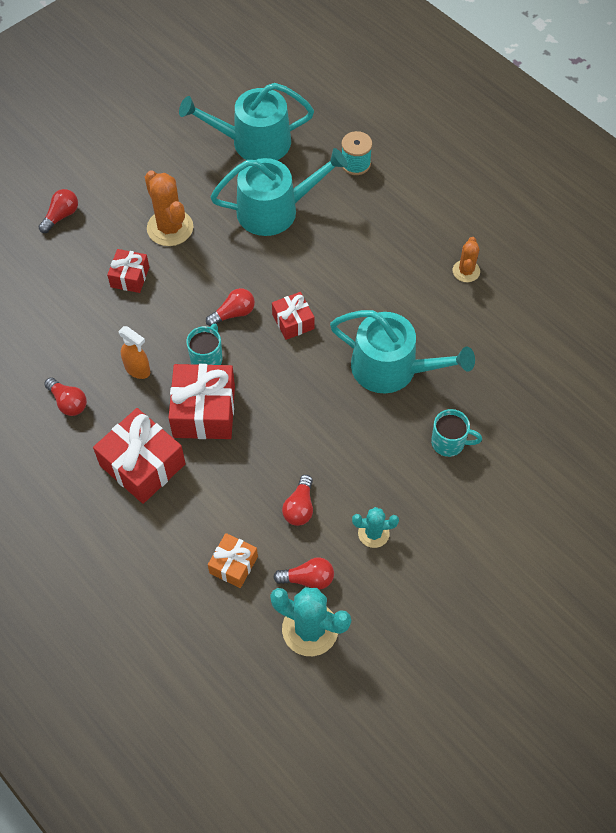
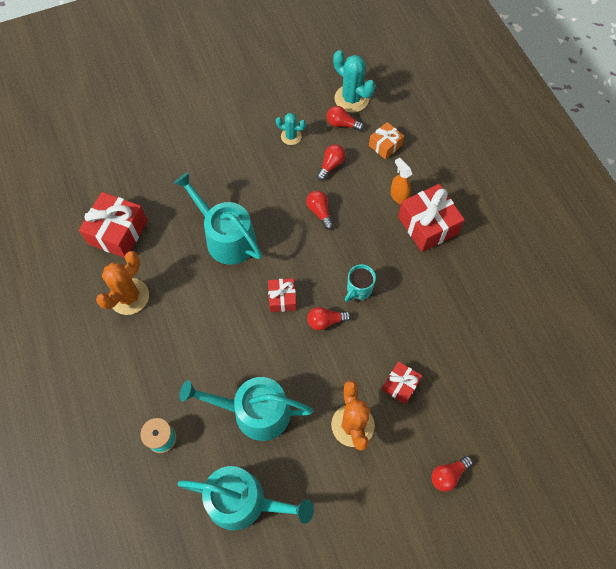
camera: 160 degrees left, 5 degrees up
(68, 402) = (472, 288): red light bulb -> red light bulb (319, 212)
(138, 369) = (414, 298): orange spray bottle -> orange spray bottle (398, 196)
(204, 411) = (373, 249): red gift -> red gift (118, 232)
(449, 443) = (215, 174): turquoise mug -> none
(466, 271) = (129, 296): orange cactus -> orange cactus, size x1.72

